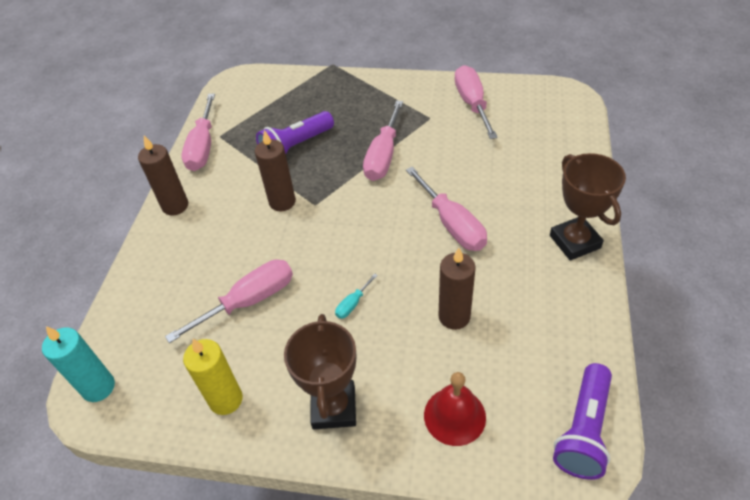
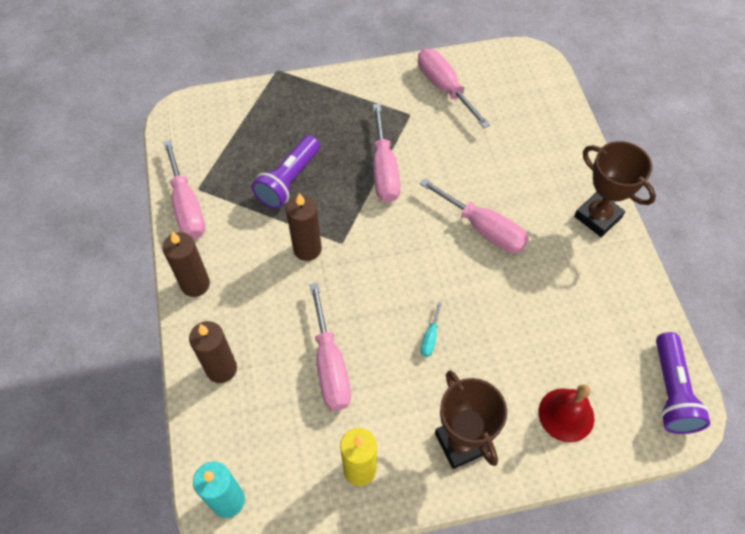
camera: 25 degrees left, 10 degrees up
(249, 301) = (330, 365): pink screwdriver -> pink screwdriver turned 135 degrees clockwise
(454, 316) = (526, 322): brown candle -> brown candle (221, 369)

